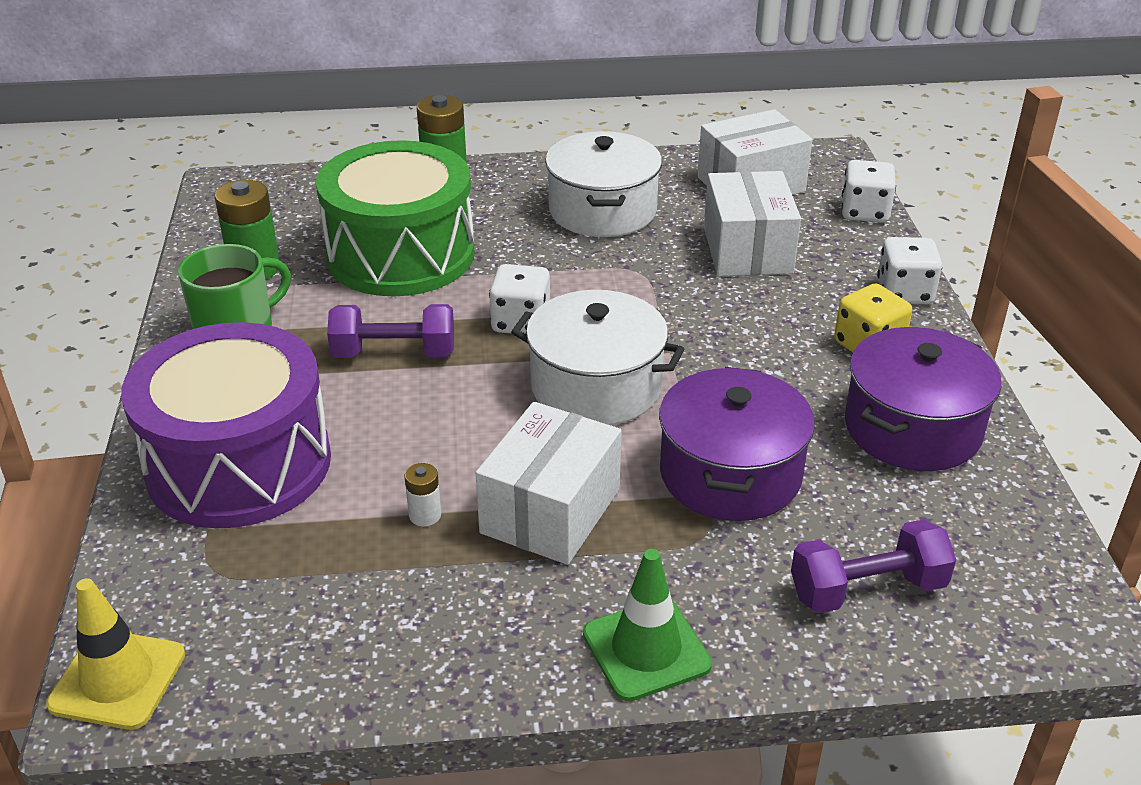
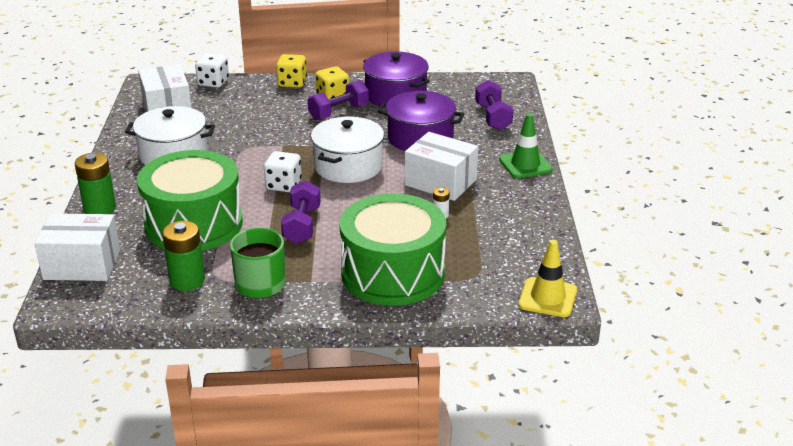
camera: 85 degrees left, 5 degrees down
(239, 464) = (393, 273): purple drum -> green drum
(747, 250) = (236, 116): white box -> white box (82, 264)
(804, 358) = (339, 112): none -> purple dumbbell
(904, 293) = (292, 83): white dice -> yellow dice

